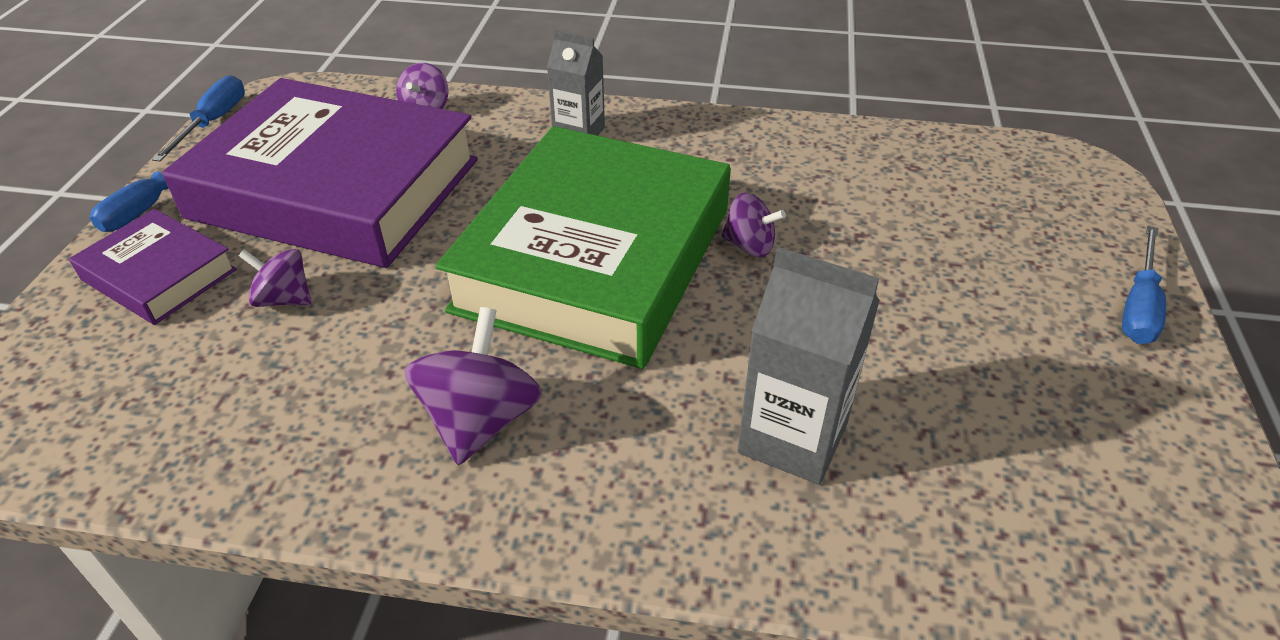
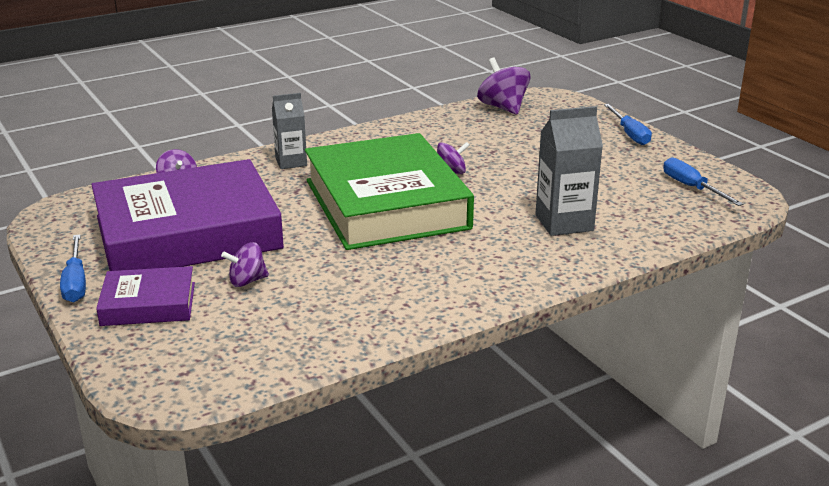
camera: 40 degrees left, 15 degrees down
(213, 122) = (36, 237): blue screwdriver -> blue screwdriver (692, 187)
(480, 420) = (429, 274): purple spinning top -> purple spinning top (503, 107)

